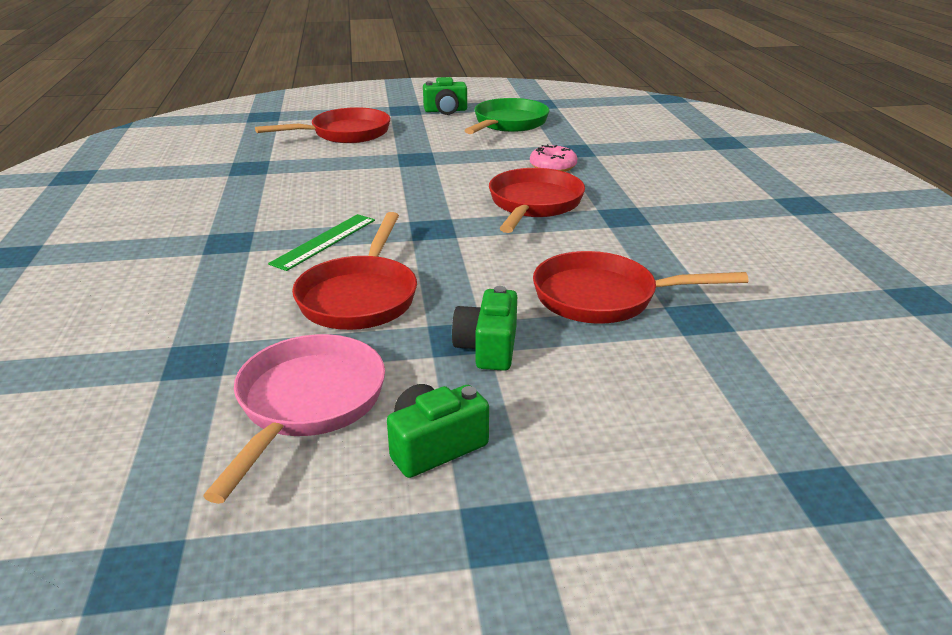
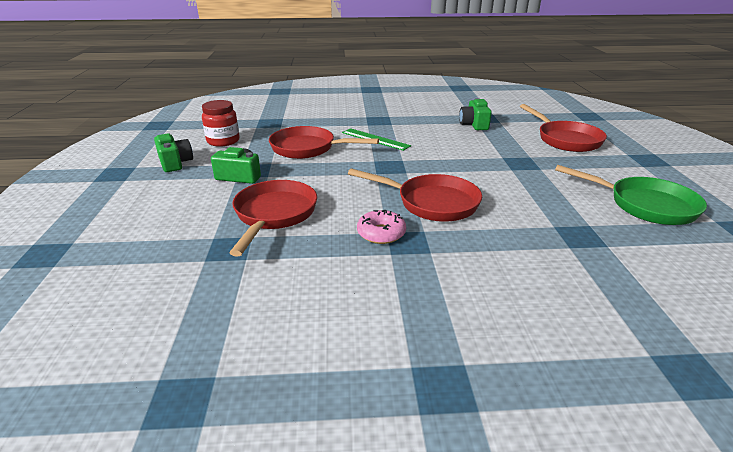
camera: 95 degrees right, 0 degrees up
(307, 404) = (223, 141): pink pan -> red jar
(445, 111) = (662, 176): green camera -> green camera (474, 125)
(553, 166) = (524, 219): pink donut -> pink donut (381, 233)

